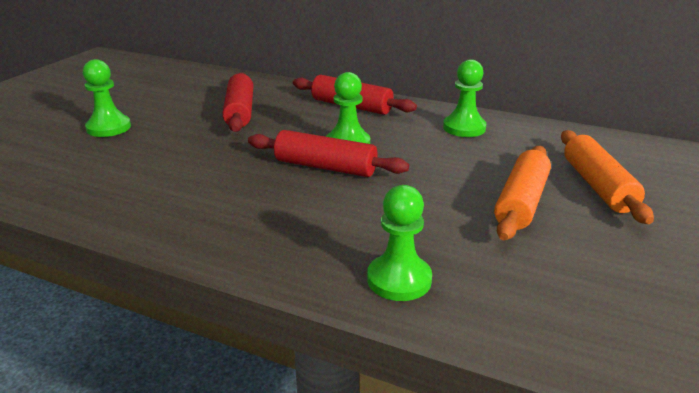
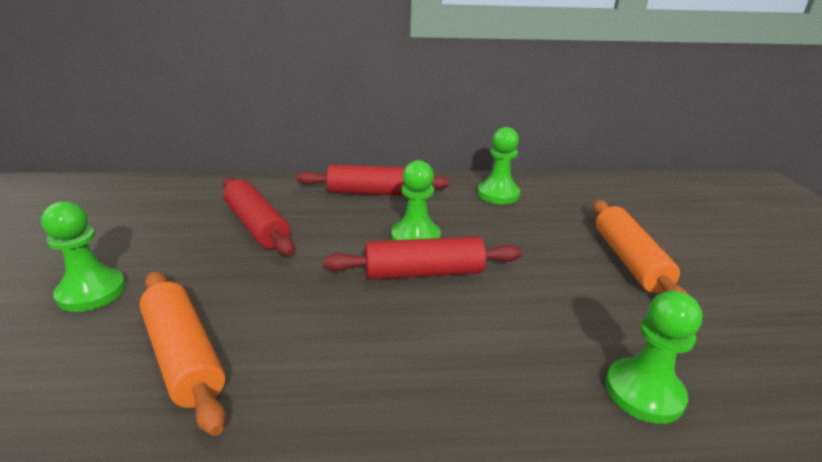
camera: 30 degrees left, 0 degrees up
(597, 186) = (658, 227): orange rolling pin -> orange rolling pin (184, 356)

